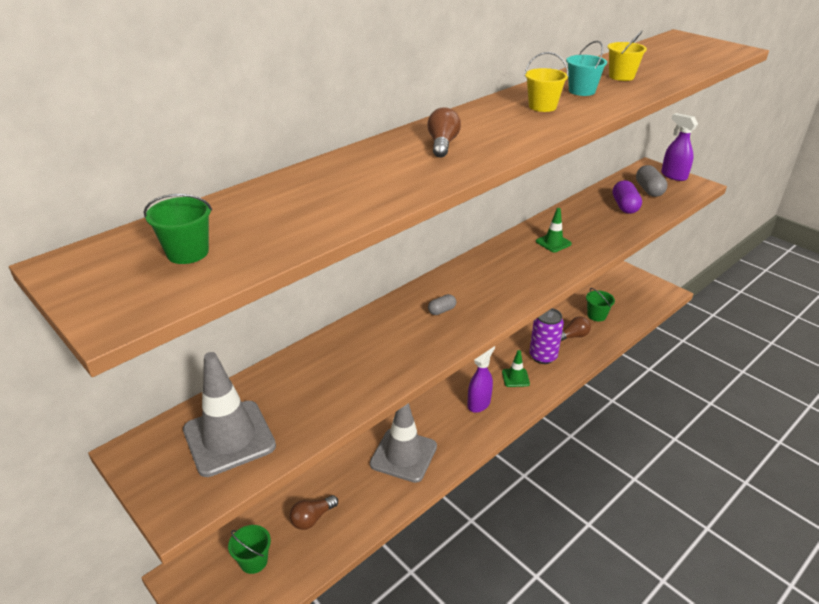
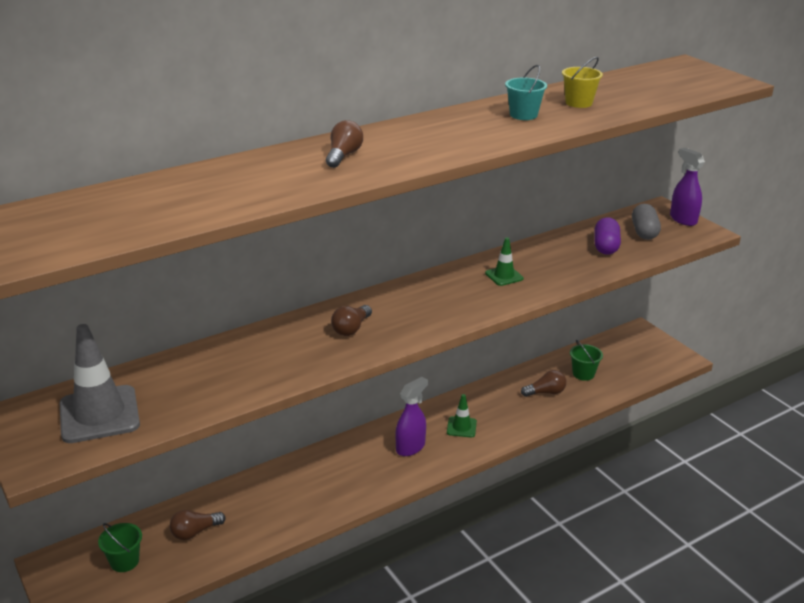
camera: 10 degrees right, 5 degrees down
(187, 252) = (64, 227): green bucket -> none
(403, 455) = (309, 487): grey traffic cone -> none
(441, 310) = (351, 329): grey capsule -> brown light bulb
(542, 106) = (470, 127): yellow bucket -> none
(543, 356) = (502, 409): purple can -> none

